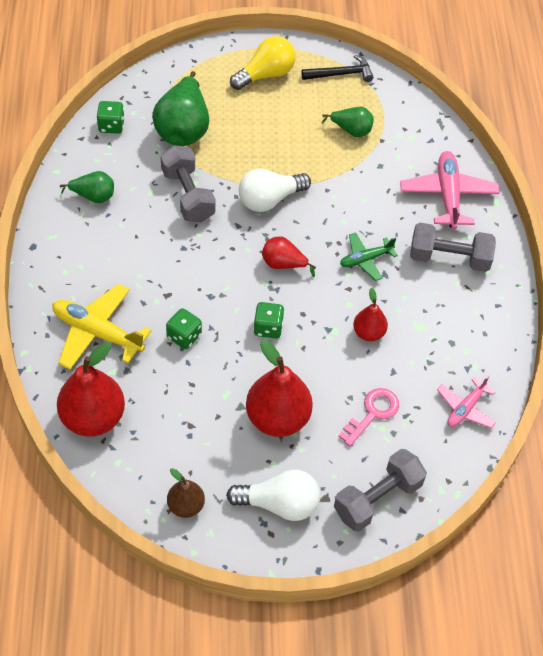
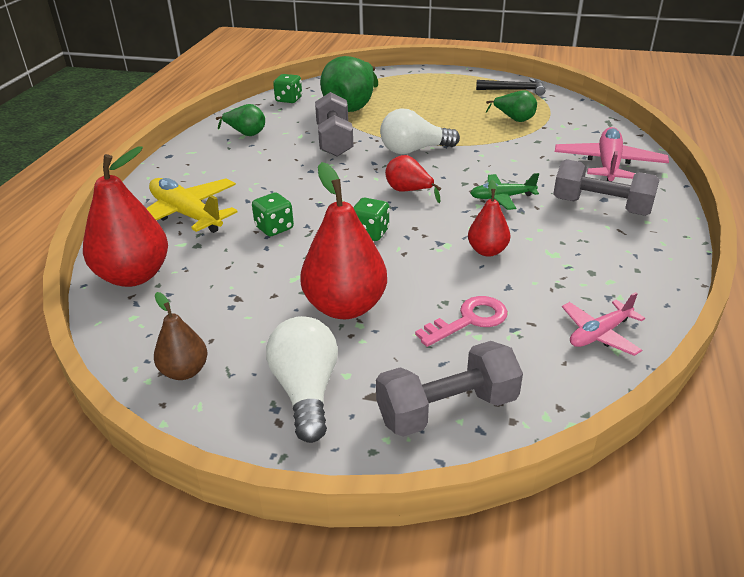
camera: 20 degrees right, 20 degrees down
(266, 74) = (443, 85): yellow light bulb -> none
(279, 504) = (306, 391): white light bulb -> white light bulb turned 120 degrees counterclockwise

